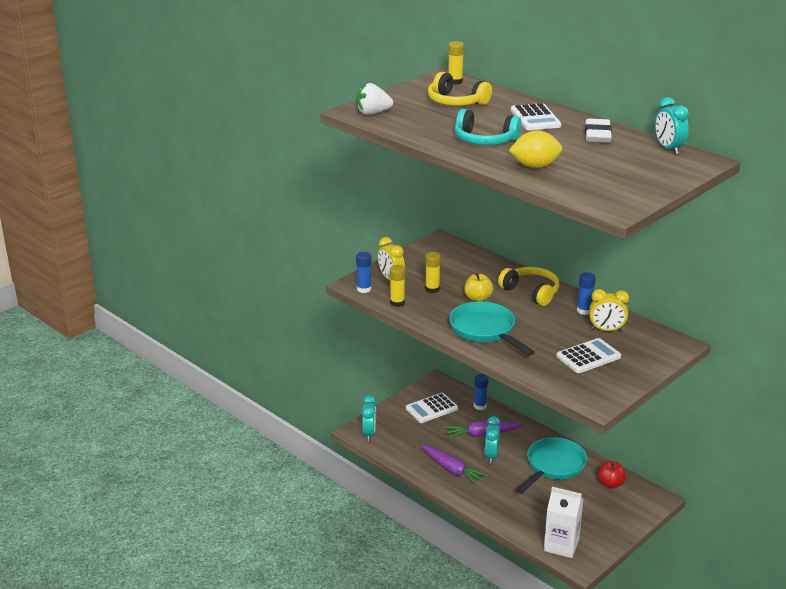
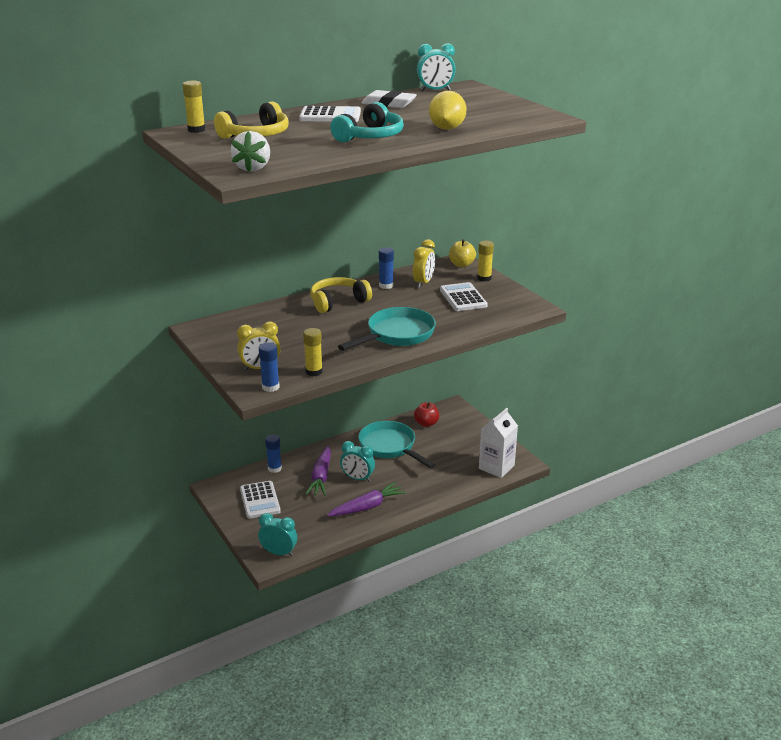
camera: 75 degrees left, 0 degrees up
(432, 289) = (298, 348): yellow glue stick -> yellow glue stick (484, 278)
(478, 298) = (333, 328): yellow apple -> yellow apple (461, 264)
(485, 331) = (397, 335): turquoise pan -> turquoise pan turned 150 degrees clockwise

